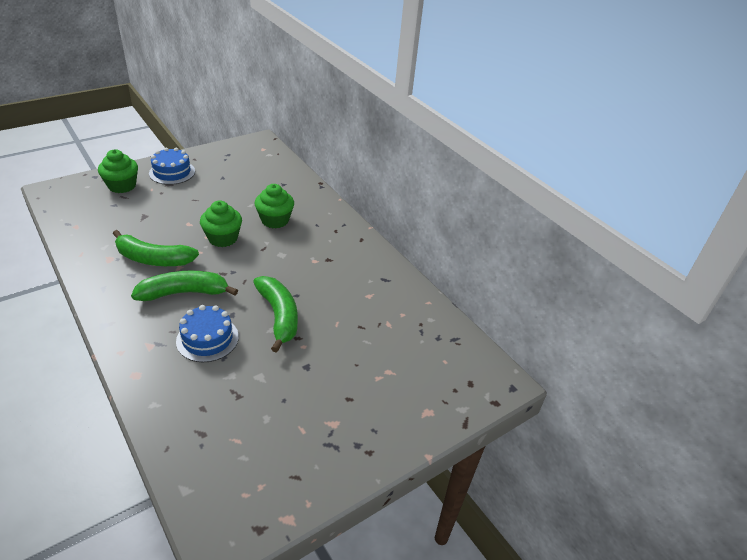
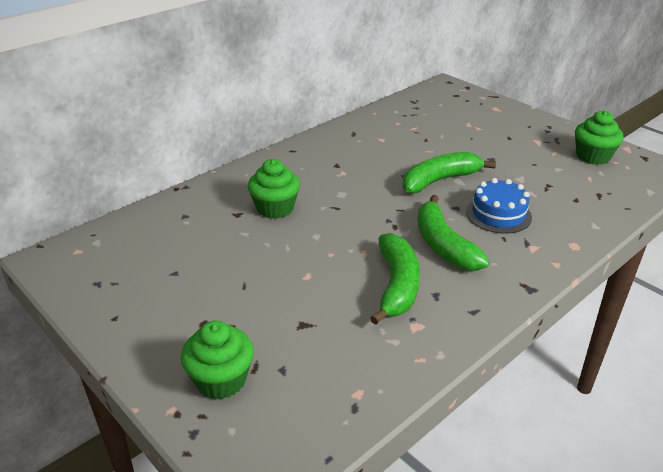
camera: 95 degrees left, 5 degrees down
(172, 172) = (165, 331): blue cake -> none
(223, 238) = (328, 240): green cupcake -> green cupcake (593, 156)

